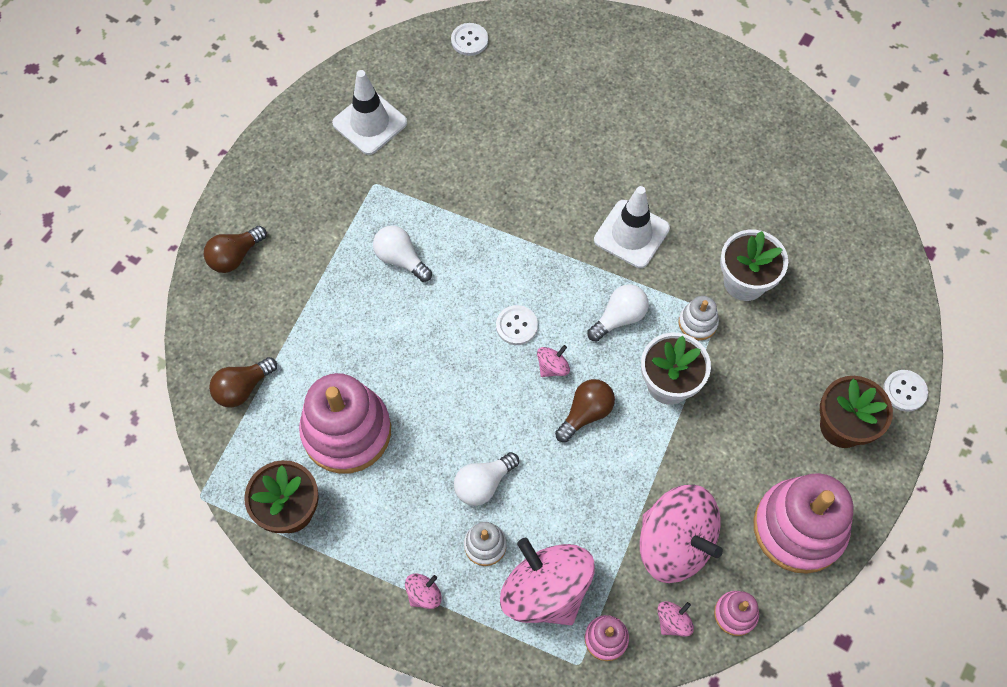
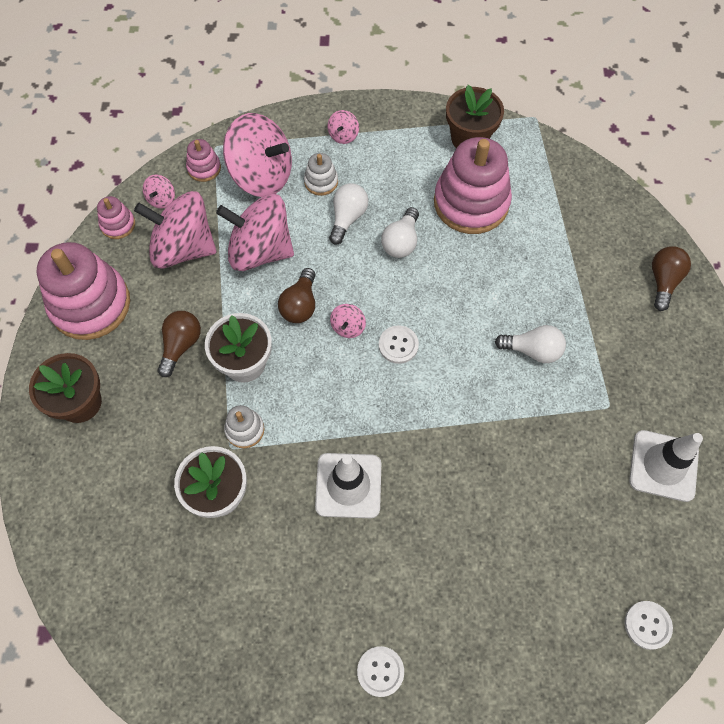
camera: 150 degrees right, 0 degrees up
(243, 388) = (568, 193): brown light bulb -> brown light bulb (181, 345)
(595, 495) = (260, 250): none -> pink spinning top
(619, 318) = (316, 398): white light bulb -> white light bulb (401, 242)
(904, 391) = (32, 463): white button -> white button (380, 671)

